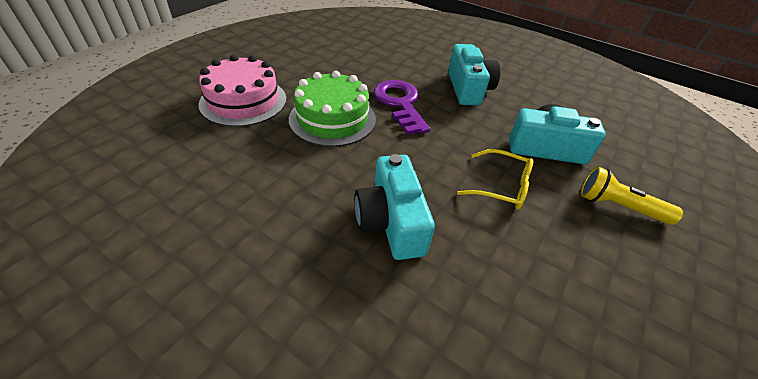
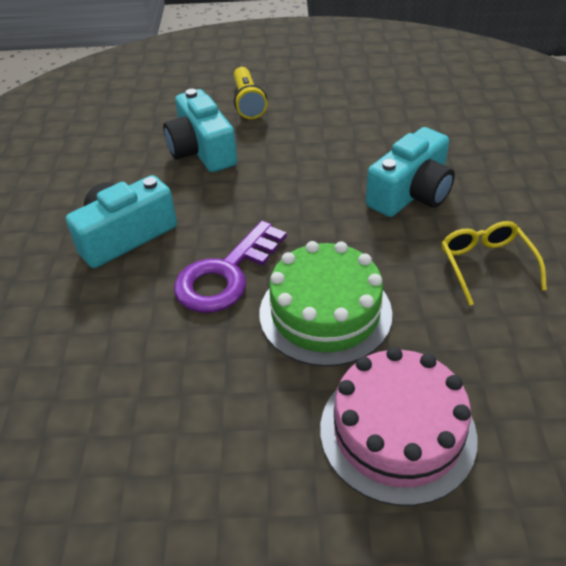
camera: 120 degrees left, 0 degrees up
(501, 186) = (293, 157): yellow glasses -> yellow glasses (486, 265)

